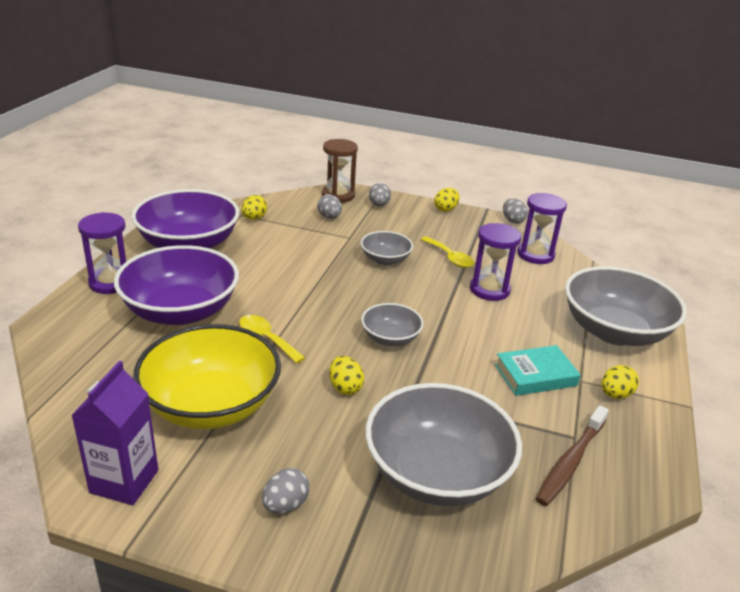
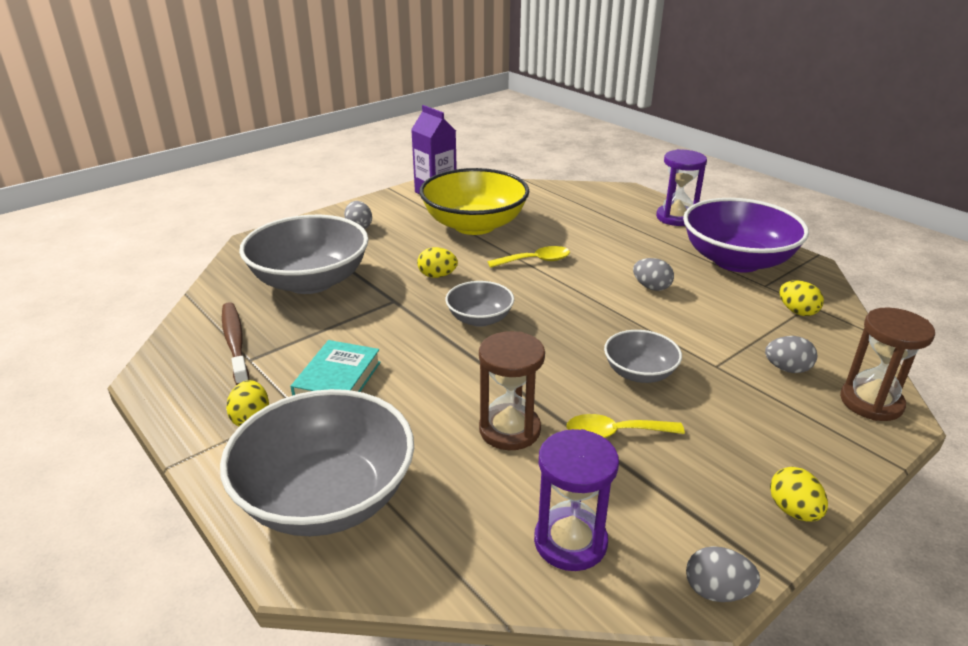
camera: 125 degrees right, 0 degrees up
(180, 311) = (608, 236): purple bowl -> none
(379, 205) = (825, 432): grey egg -> grey egg (651, 287)
(489, 290) = (509, 430): purple hourglass -> brown hourglass

